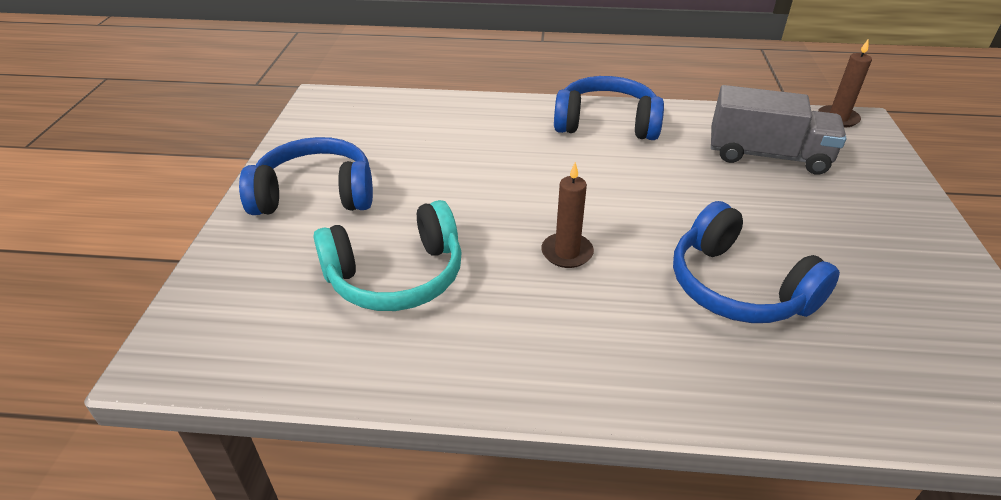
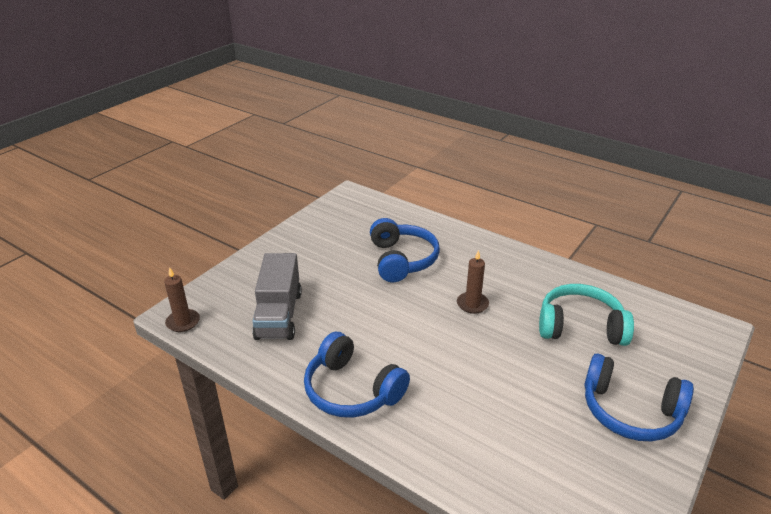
camera: 150 degrees left, 5 degrees down
(767, 155) = (279, 315): grey truck -> grey truck turned 135 degrees counterclockwise

